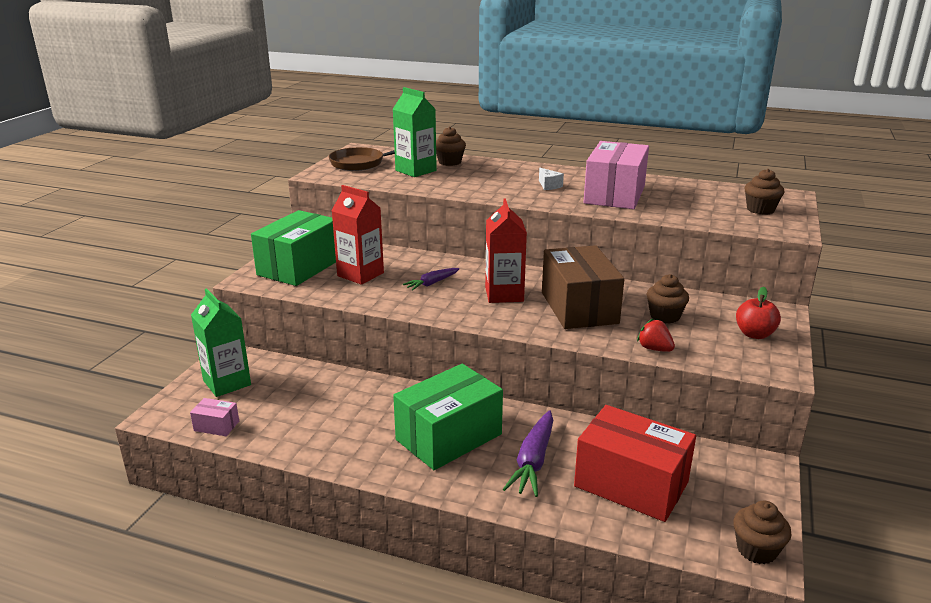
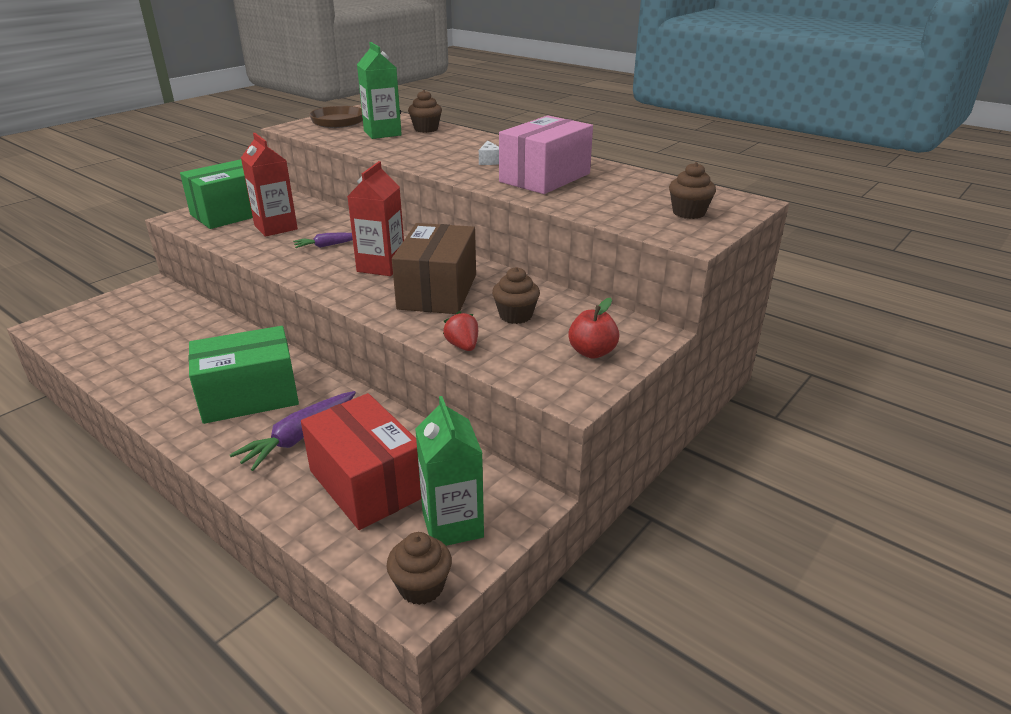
camera: 20 degrees right, 5 degrees up
(216, 426) = (77, 343): pink box -> none
(227, 383) = (124, 309): green carton -> green carton (452, 524)

